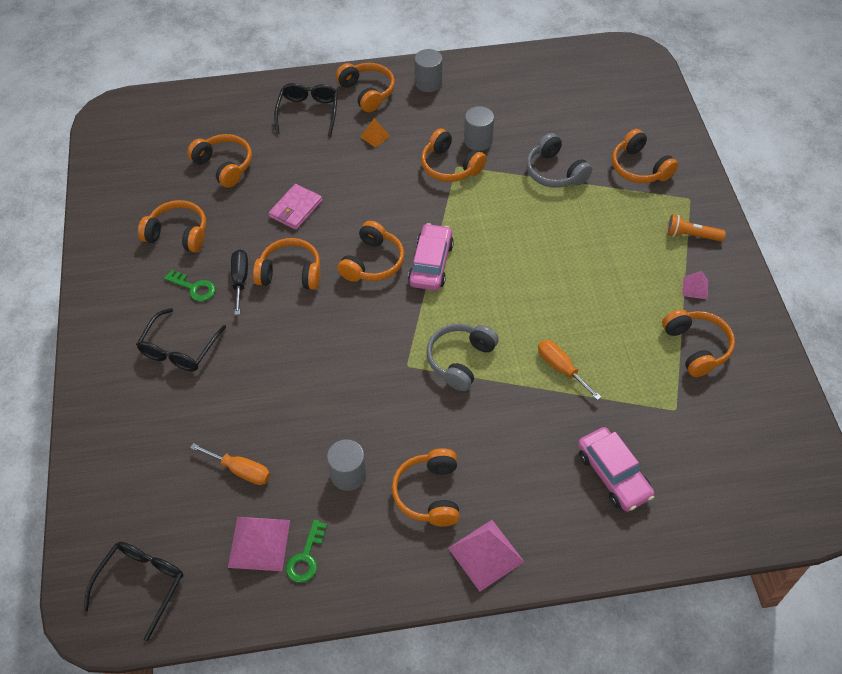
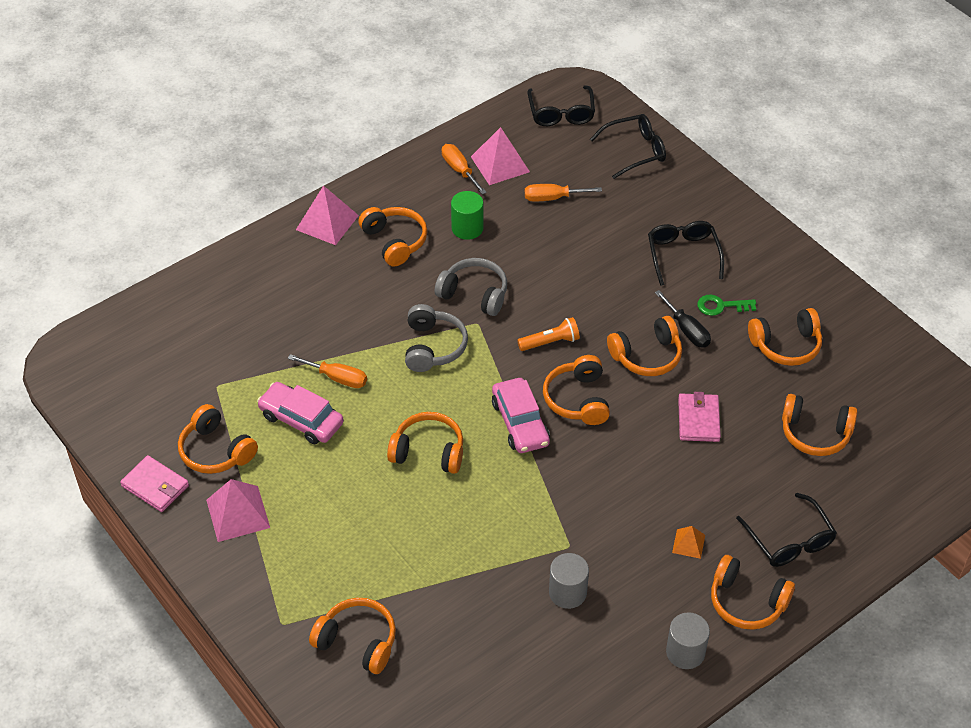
camera: 150 degrees right, 5 degrees down
(114, 489) = (635, 151): none -> black glasses
(306, 557) = (459, 170): green key -> orange screwdriver
(348, 474) = (467, 228): grey cylinder -> green cylinder
(450, 166) = (576, 543): orange headphones -> orange headphones (428, 451)
(554, 172) = (454, 589): grey headphones -> grey headphones (474, 294)
(613, 474) = (251, 313): pink car -> pink car (301, 419)
(691, 235) = (263, 574): orange flashlight -> orange flashlight (550, 342)
(695, 287) = (237, 513): pink pyramid -> pink pyramid, size x1.87
(759, 338) = (155, 486): none -> pink wallet

